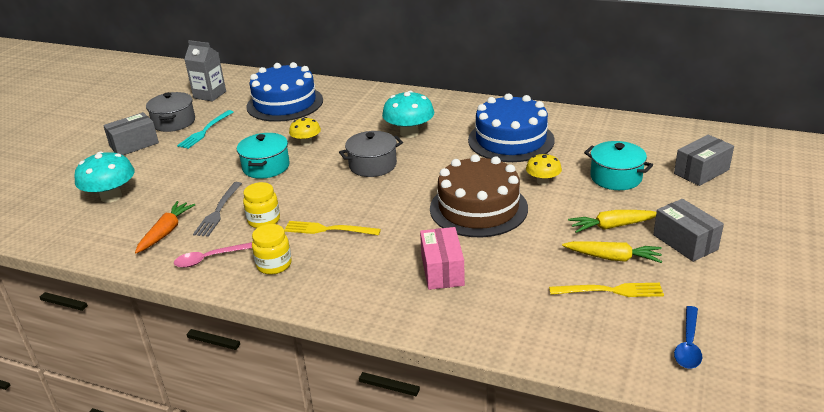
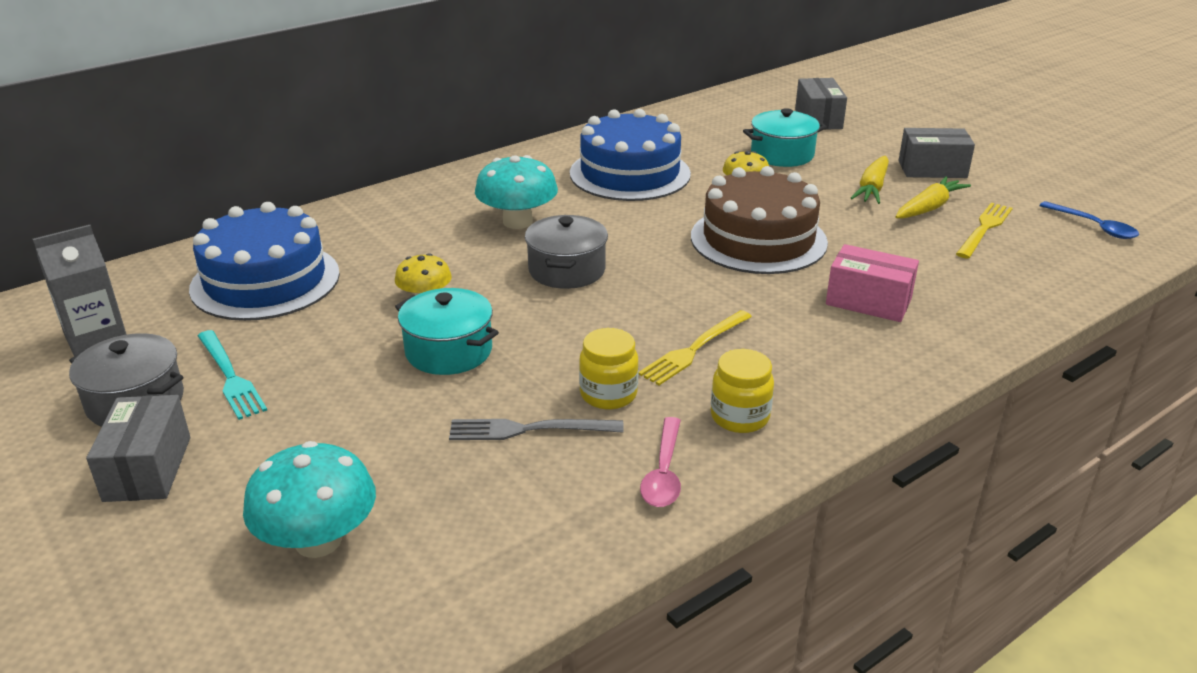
camera: 60 degrees left, 0 degrees up
(166, 232) = (531, 499): orange carrot -> none
(218, 211) = (529, 429): grey fork -> grey fork turned 135 degrees clockwise

